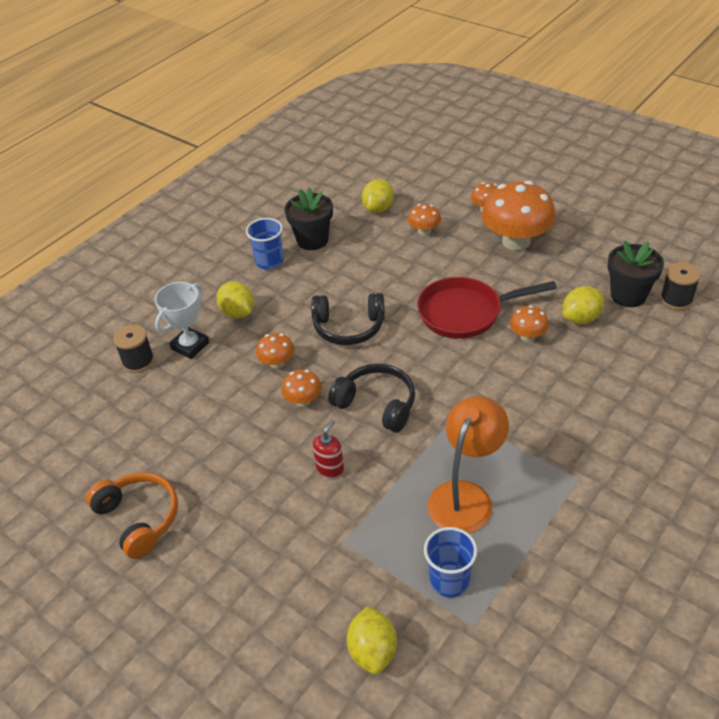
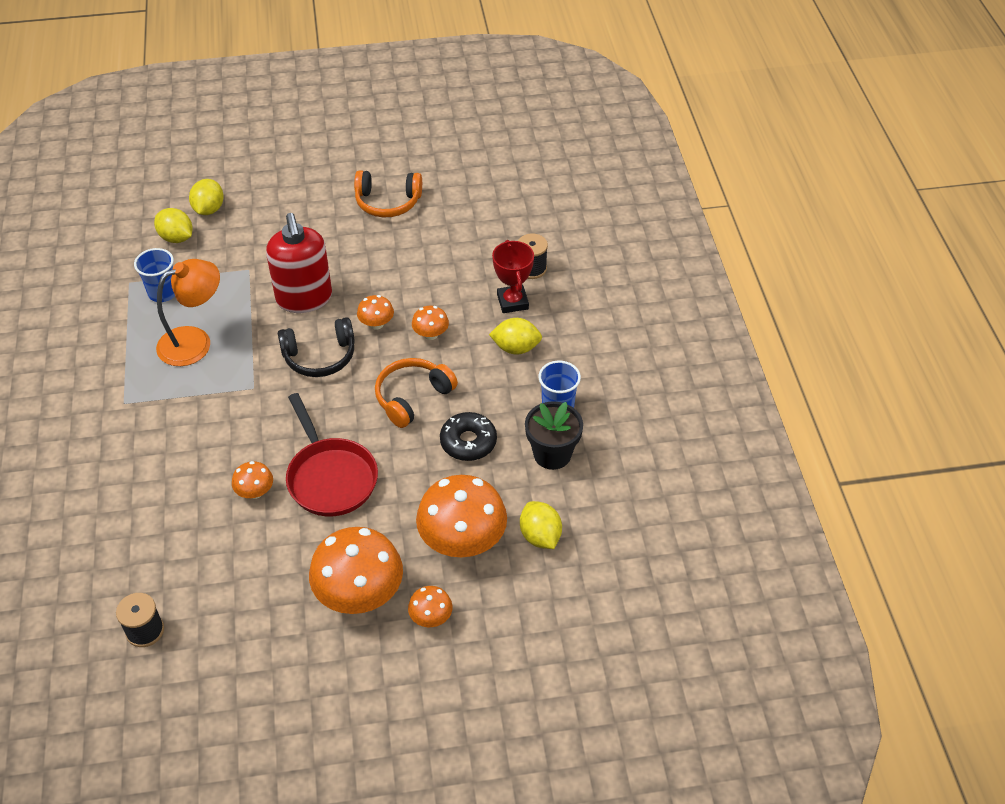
camera: 130 degrees right, 5 degrees up
(190, 346) = (512, 302): white trophy -> red trophy
(330, 468) = (304, 298): red soap dispenser -> red soap dispenser, size x2.26
(349, 327) = (412, 397): black headphones -> orange headphones
(351, 277) = (468, 442): none -> black donut
(424, 231) = (462, 541): orange mushroom -> orange mushroom, size x2.11
(465, 313) = (330, 477): red pan -> red pan turned 120 degrees clockwise
(466, 496) = (195, 341): orange lamp -> orange lamp turned 105 degrees counterclockwise
(581, 318) = (222, 543): yellow lemon -> yellow lemon (209, 209)
(628, 295) = (195, 602): black flower pot -> none

